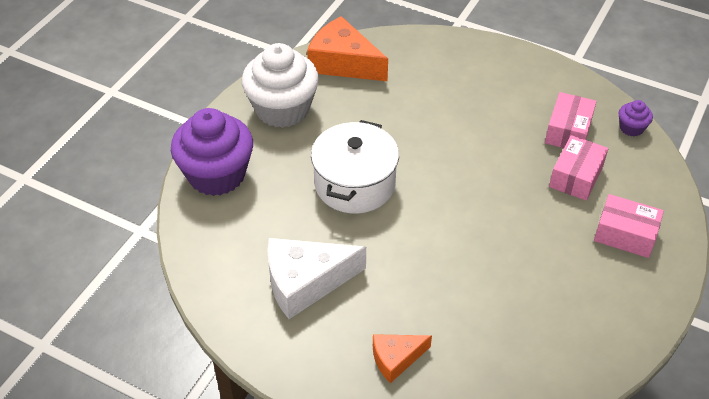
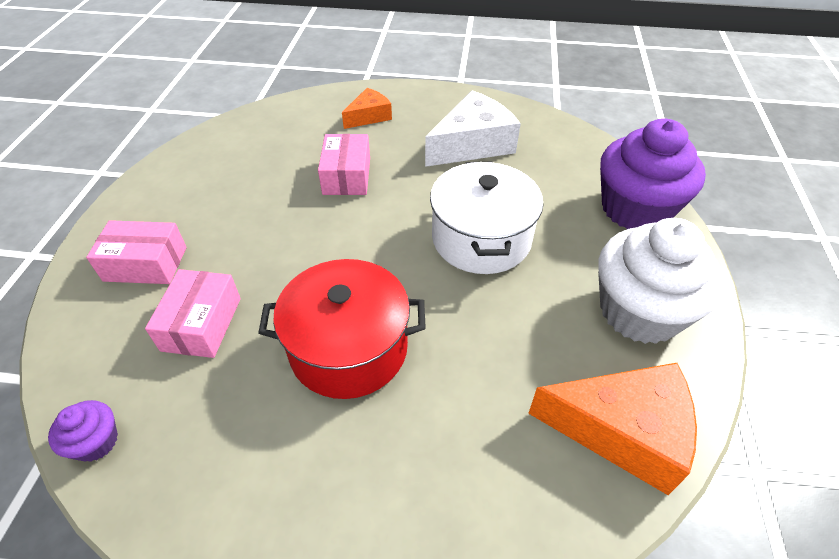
camera: 160 degrees right, 0 degrees up
(478, 137) = (348, 348): none -> red pot
(568, 131) = (208, 401): pink box -> pink box (346, 176)

